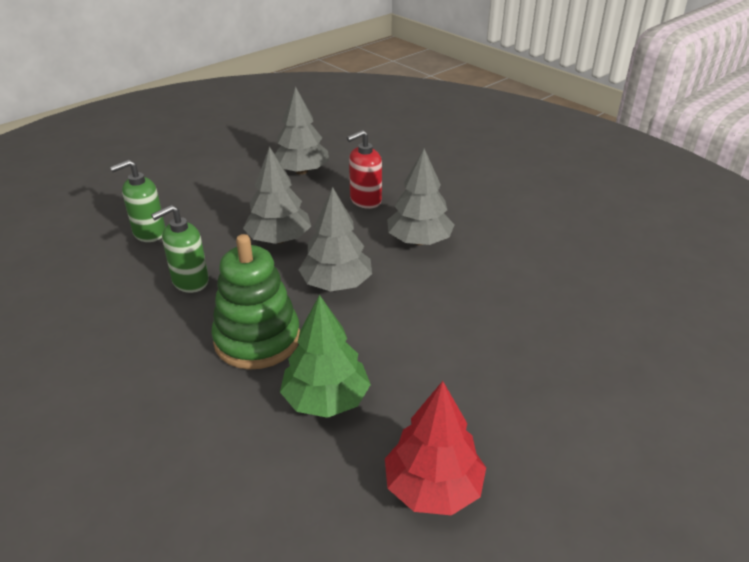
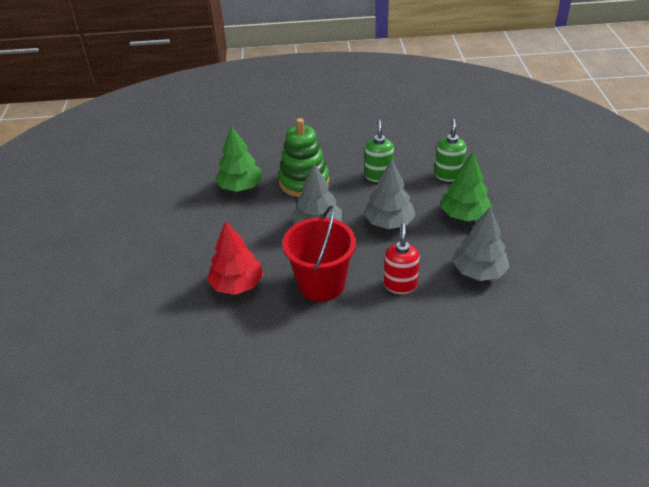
camera: 130 degrees right, 5 degrees up
(221, 201) = (464, 215): none -> green tree
(419, 241) = (321, 284): grey tree -> red bucket
(433, 487) = (163, 194): red tree -> red tree (237, 284)

